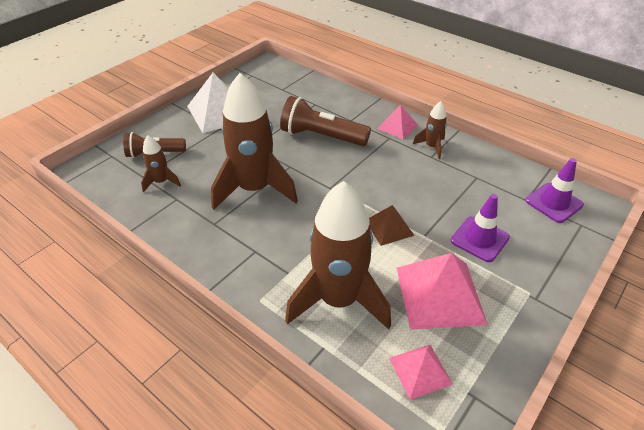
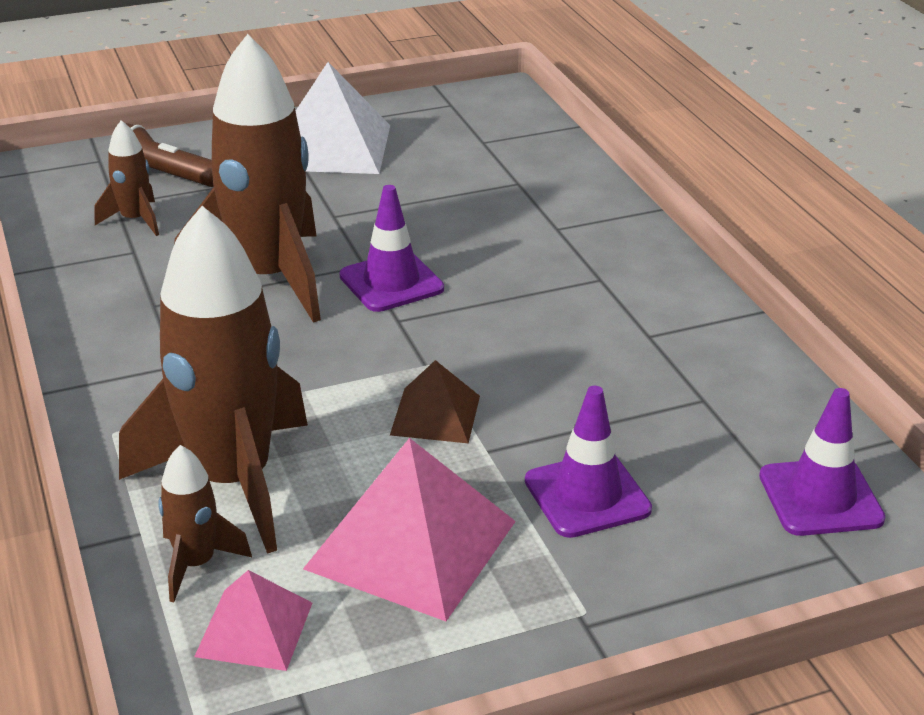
camera: 30 degrees right, 10 degrees down
(310, 170) = (391, 282): none -> purple traffic cone
(321, 136) = (471, 237): brown flashlight -> none
(397, 126) = (638, 266): pink pyramid -> none
(431, 147) = (669, 320): brown rocket -> brown rocket (196, 564)

